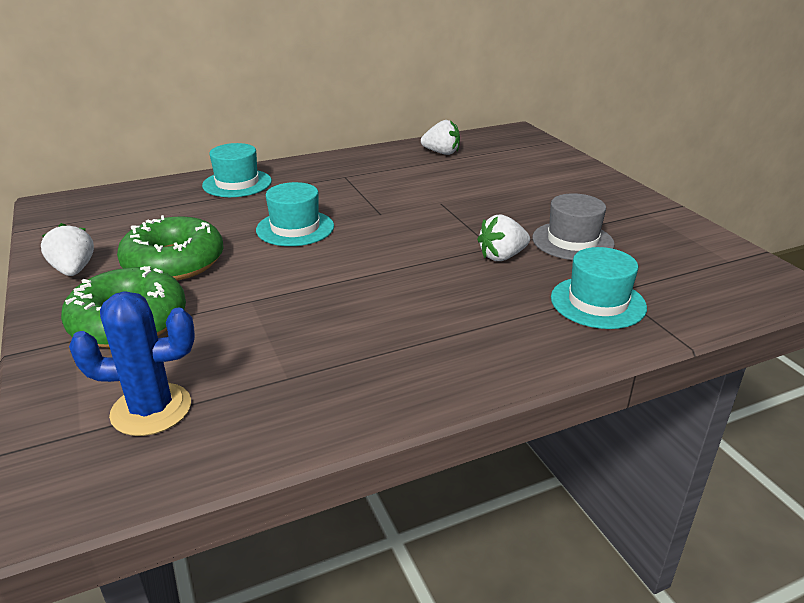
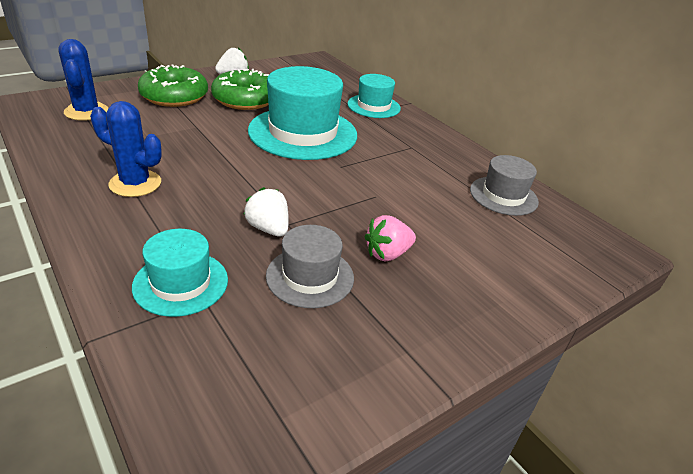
camera: 75 degrees right, 5 degrees up
(295, 228) = (303, 133): turquoise hat -> turquoise hat, size x1.81
(409, 341) = (135, 183): none -> blue cactus
(441, 153) = (503, 196): white strawberry -> grey hat
(534, 207) = (387, 254): none -> pink strawberry

